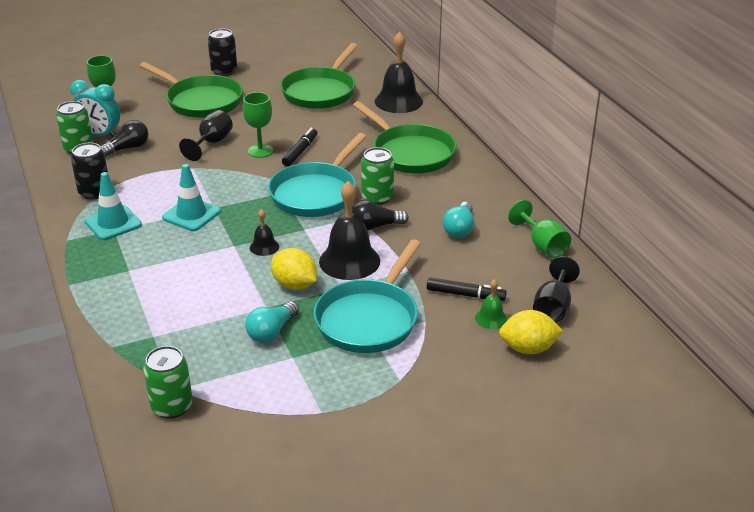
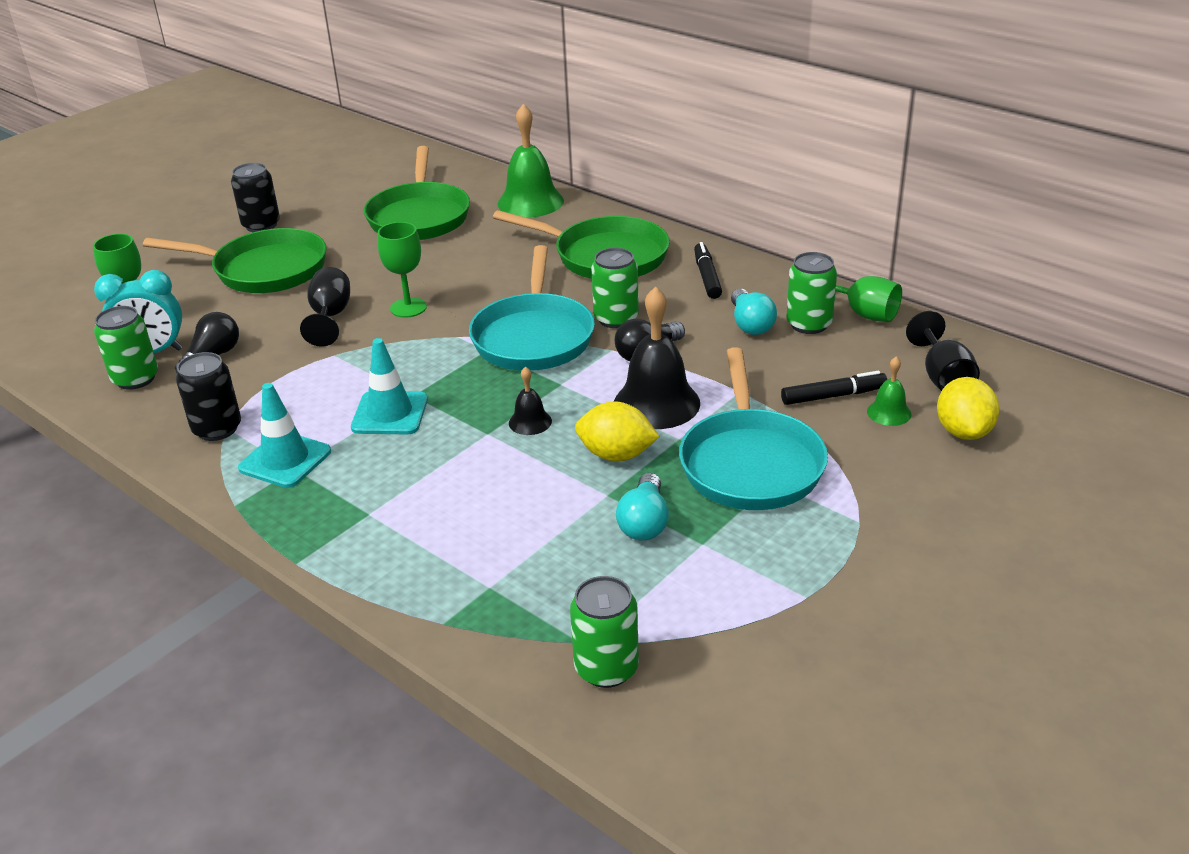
camera: 25 degrees left, 0 degrees up
(300, 151) = (463, 293): black marker -> black marker (707, 277)
(398, 101) = (530, 202): black bell -> green bell
(498, 241) = (809, 324): none -> green can
(528, 348) = (963, 431): yellow lemon -> yellow lemon turned 60 degrees counterclockwise

